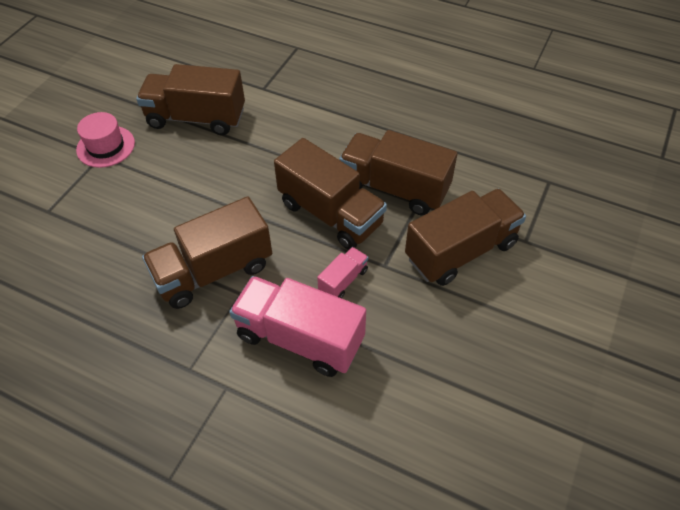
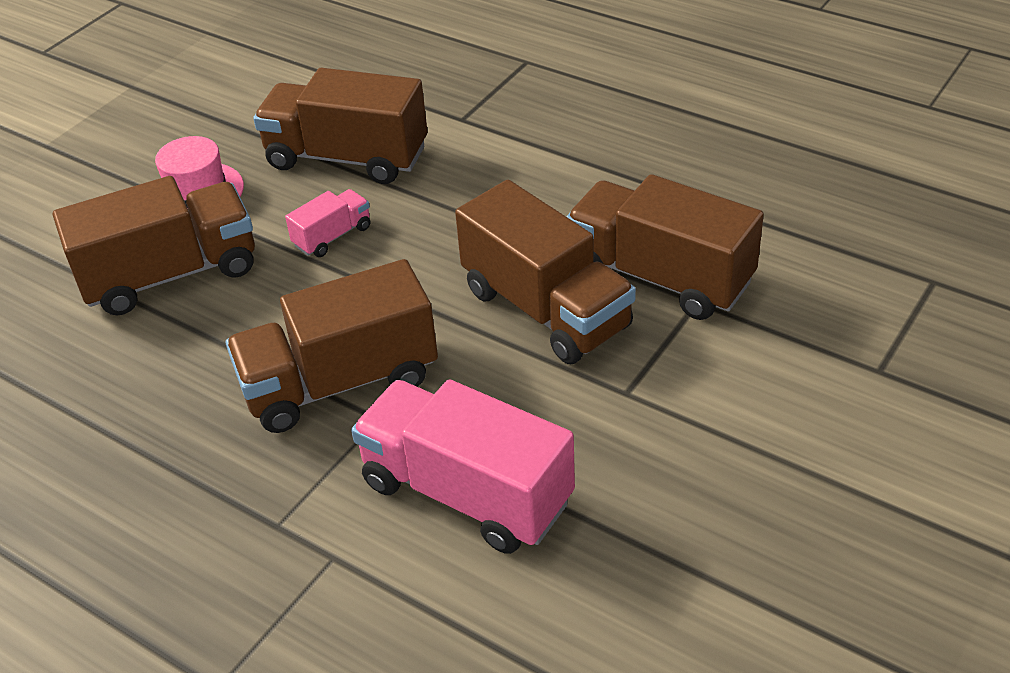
camera: 10 degrees right, 10 degrees down
(343, 280) = (552, 410): pink truck -> pink truck (332, 236)
(460, 251) = (761, 379): brown truck -> brown truck (170, 275)

